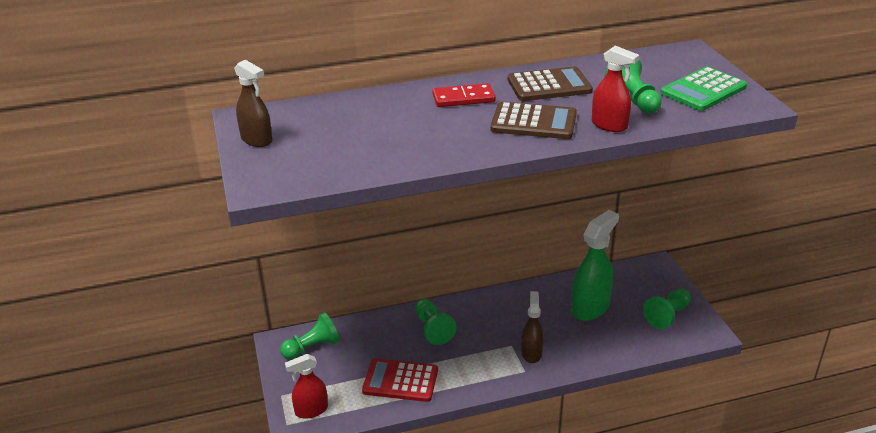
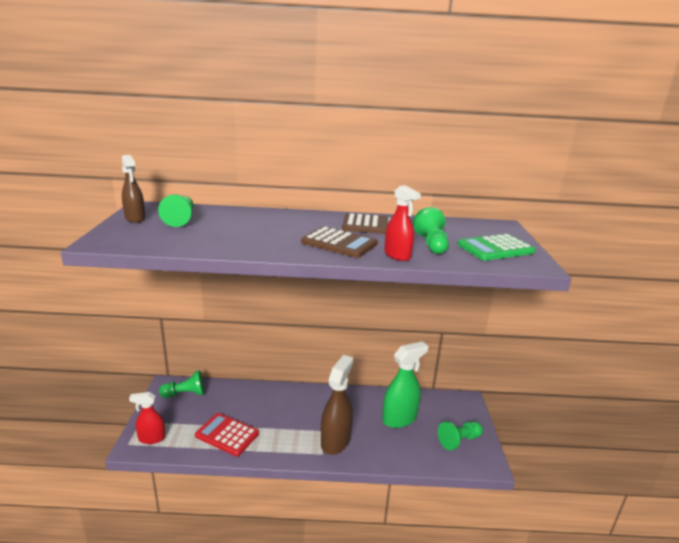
camera: 15 degrees right, 10 degrees down
(433, 329) = (274, 403): green pawn -> green pawn (180, 219)
(463, 98) = (302, 222): red domino -> none
(531, 353) = (335, 441): brown spray bottle -> brown spray bottle, size x1.65

